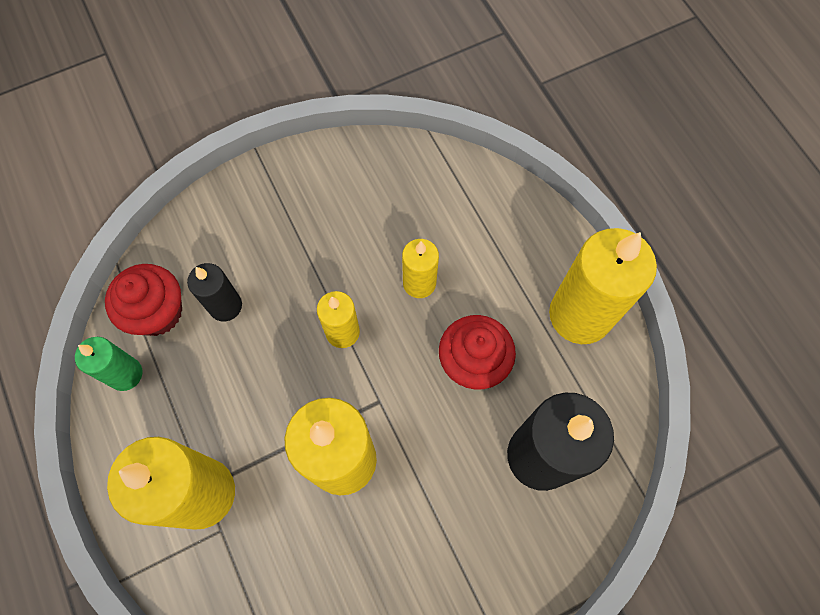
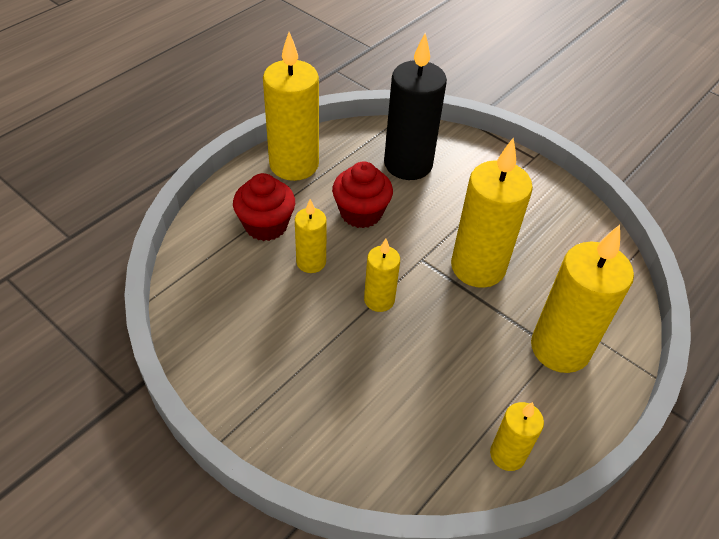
camera: 115 degrees left, 20 degrees down
(125, 374) = (507, 454): green candle -> yellow candle
(157, 312) = (436, 456): red cupcake -> red cupcake (266, 225)
(225, 306) = (400, 398): black candle -> none

